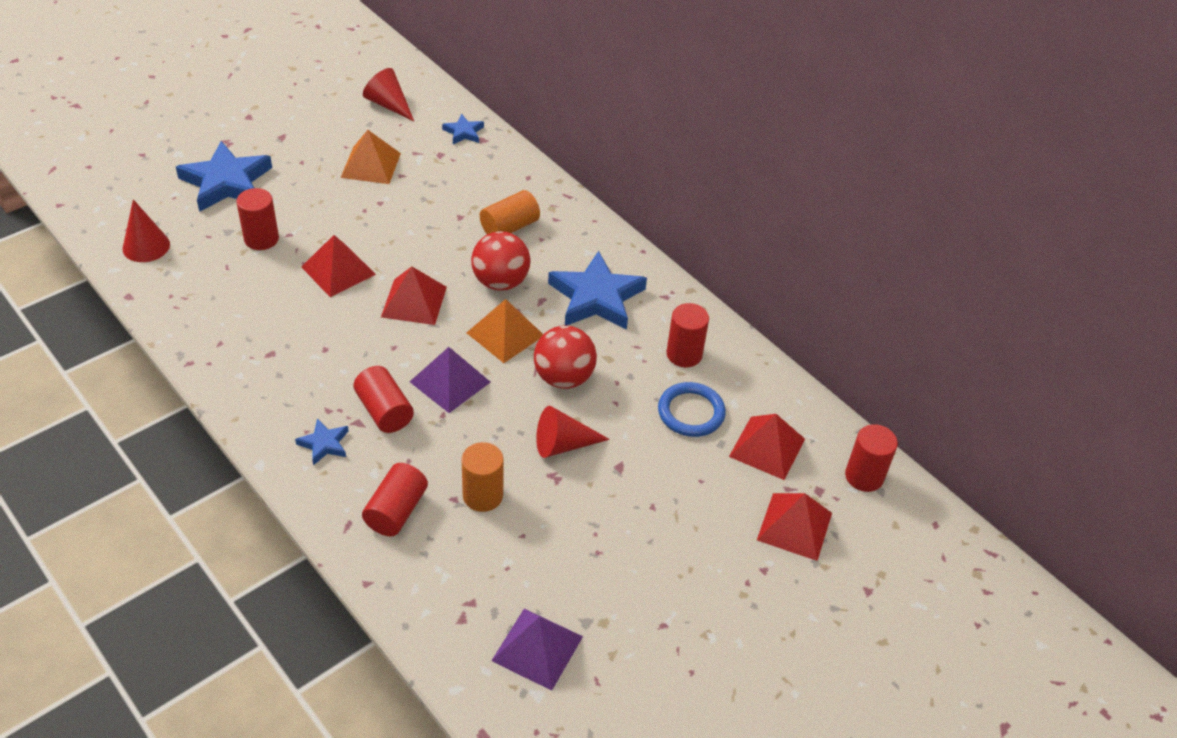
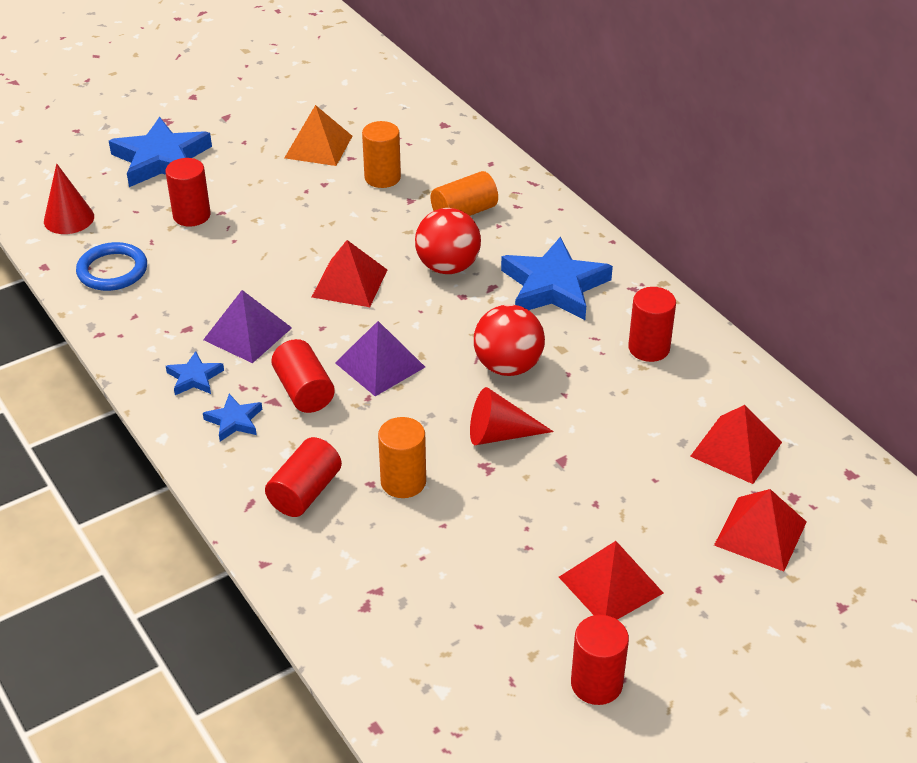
camera: 10 degrees right, 5 degrees down
(338, 270) = (270, 249): red pyramid -> red pyramid (610, 585)
(388, 105) = (345, 88): red cone -> none
(432, 195) = (382, 177): none -> orange cylinder
(463, 132) = (424, 117): blue star -> blue star (194, 377)
(505, 334) = (447, 319): orange pyramid -> none
(537, 648) = (447, 642): purple pyramid -> purple pyramid (247, 333)
(691, 412) = (650, 408): blue ring -> blue ring (112, 270)
(864, 476) = (849, 485): red cylinder -> red cylinder (596, 684)

